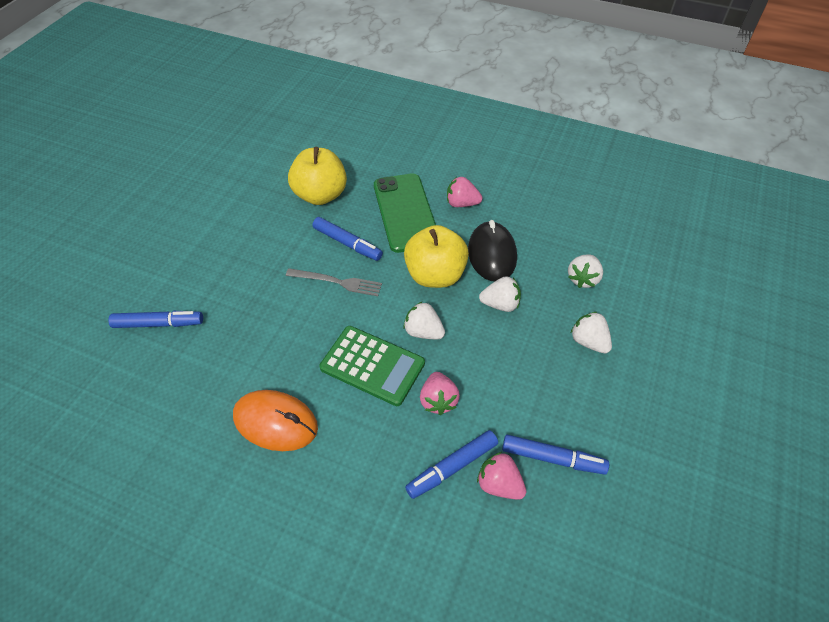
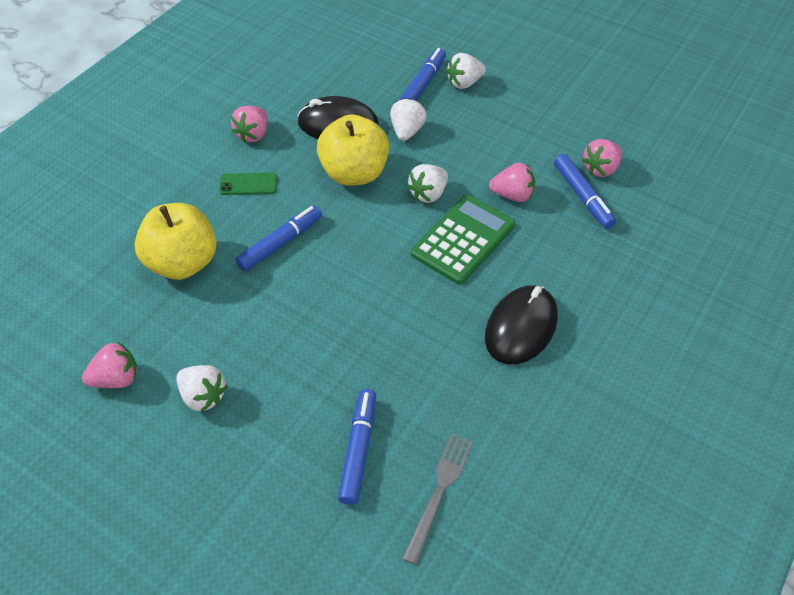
camera: 80 degrees left, 0 degrees up
(220, 188) = (116, 379): none -> pink strawberry
(275, 422) = (521, 327): orange mouse -> black mouse
(337, 282) = (340, 258): grey fork -> grey fork (439, 492)
(405, 212) = (248, 184): green phone -> green phone, size x0.45
(552, 458) = (578, 131): blue marker -> blue marker (423, 83)
(583, 279) = (390, 69): white strawberry -> white strawberry (203, 396)

